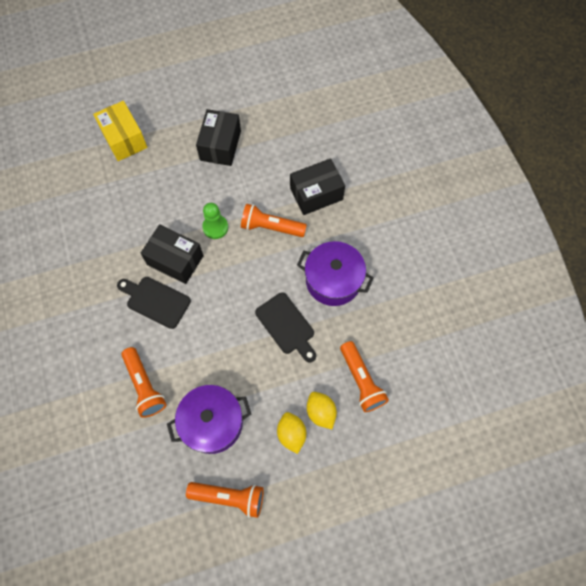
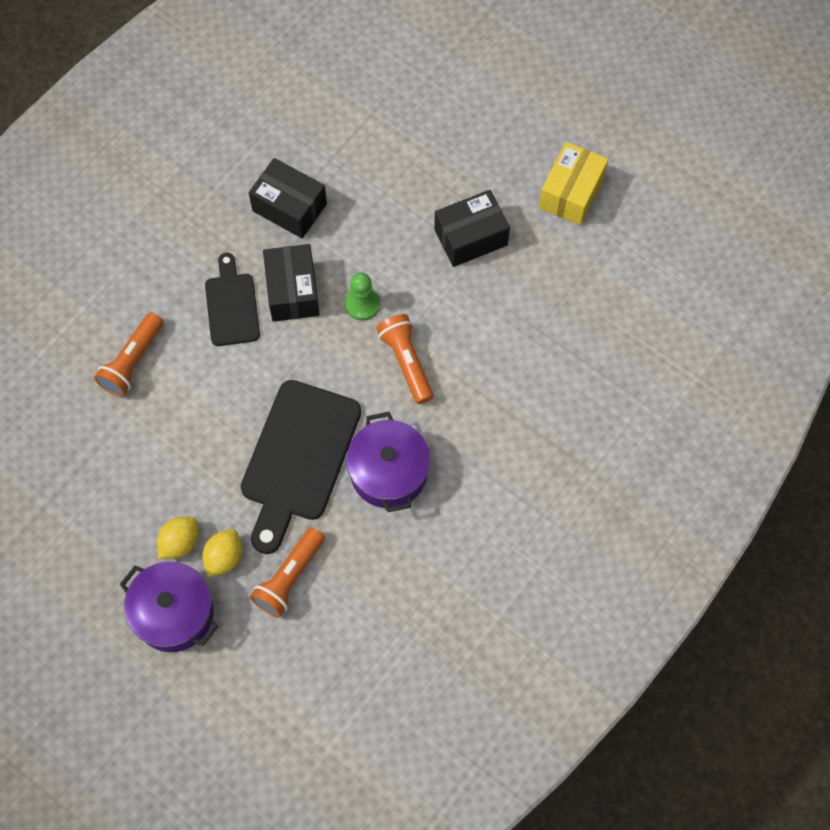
camera: 55 degrees right, 0 degrees up
(124, 139) = (400, 133): yellow box -> yellow box (571, 193)
(212, 423) = (138, 455): purple pot -> purple pot (174, 613)
(229, 497) = (73, 524): orange flashlight -> none
(286, 326) = (298, 458): black cutting board -> black cutting board, size x1.73
(316, 194) = (487, 382): black box -> black box (289, 207)

